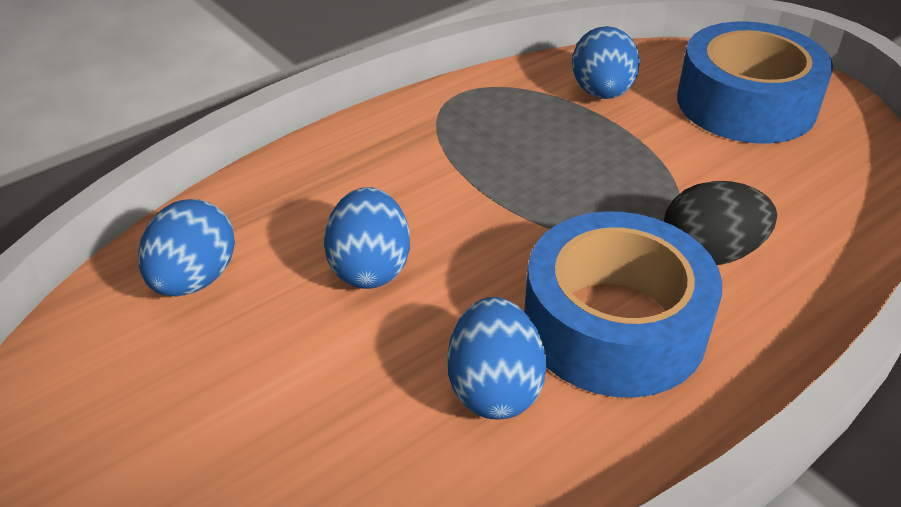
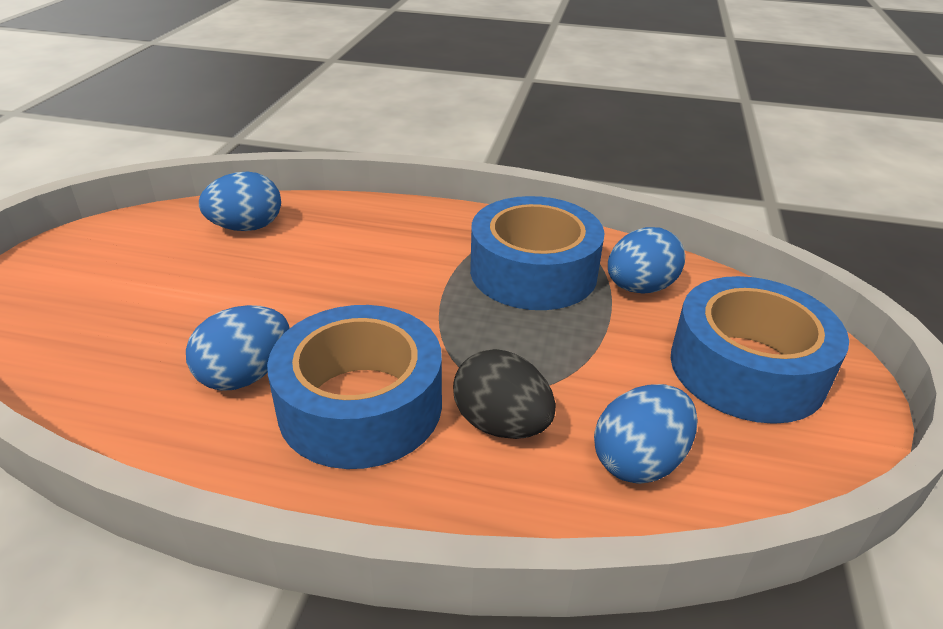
camera: 50 degrees right, 5 degrees down
(370, 268) = (316, 278): blue egg -> blue egg (639, 461)
(517, 131) = (533, 271): none -> blue tape

